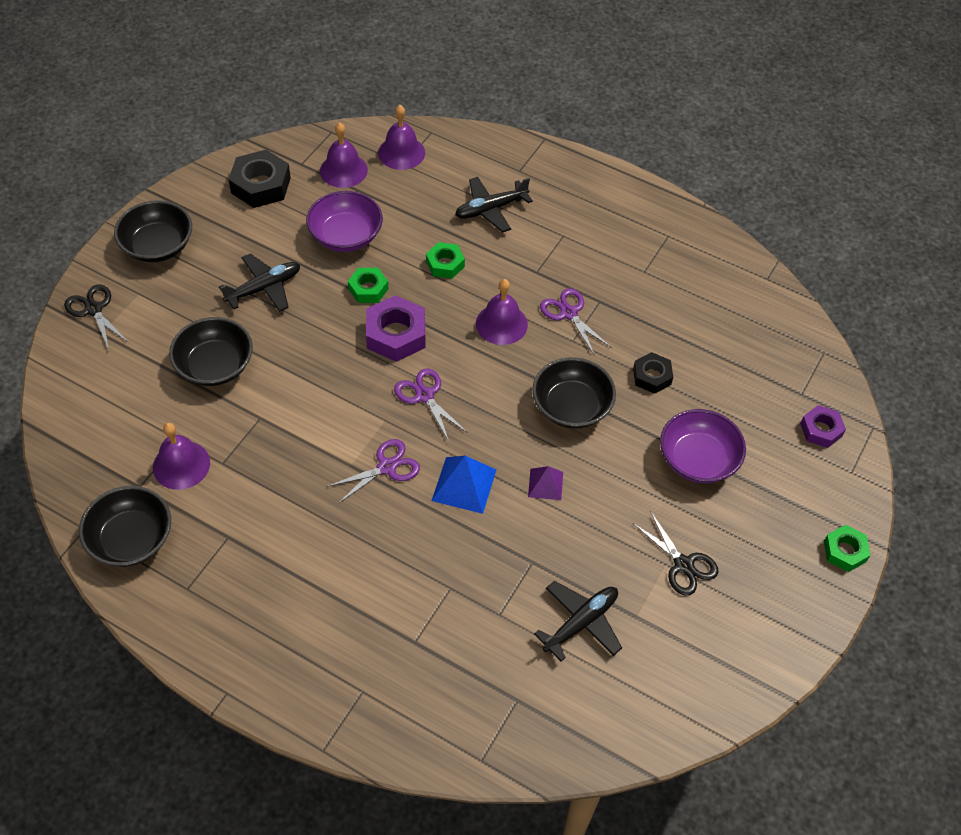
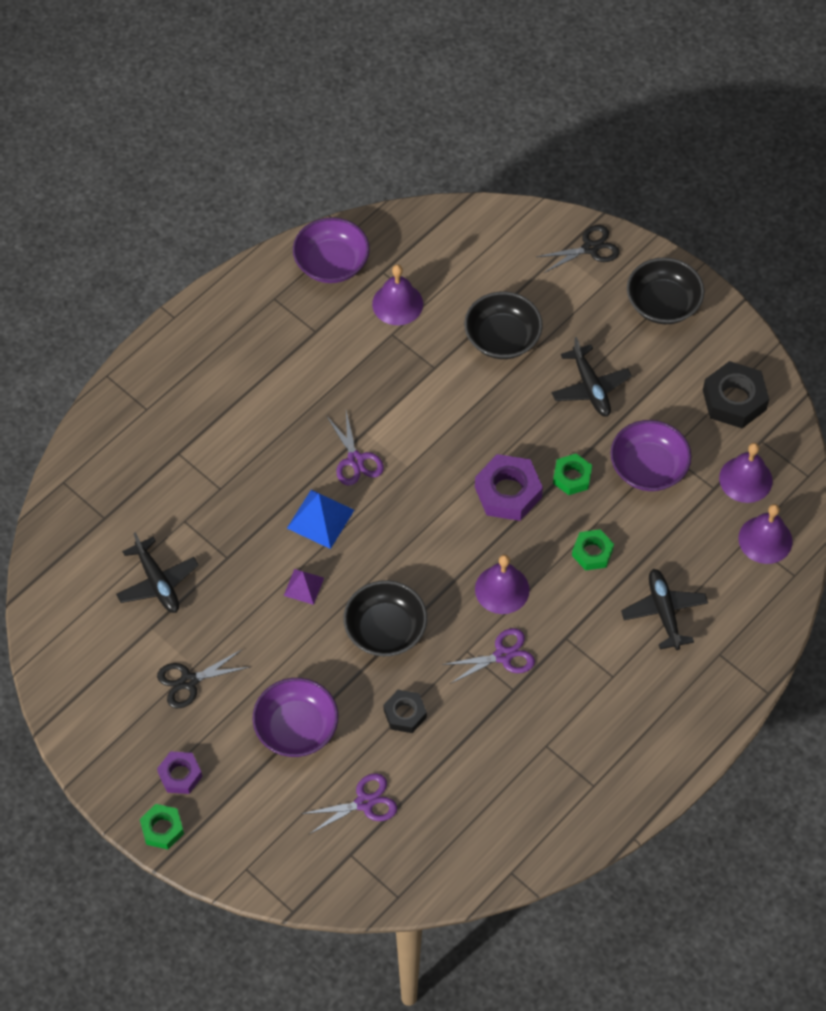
camera: 105 degrees right, 5 degrees up
(131, 539) = (331, 263): black bowl -> purple bowl
(424, 395) = (428, 504): purple scissors -> purple scissors (364, 802)
(821, 430) = (301, 857): purple nut -> purple nut (180, 775)

